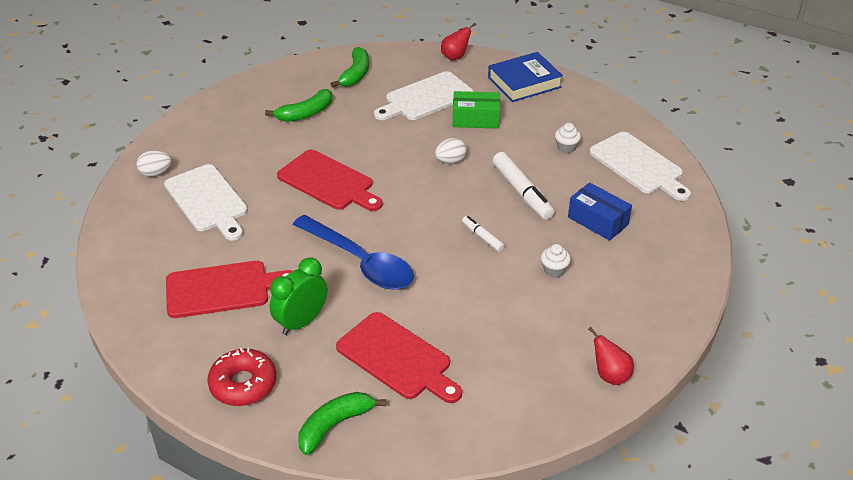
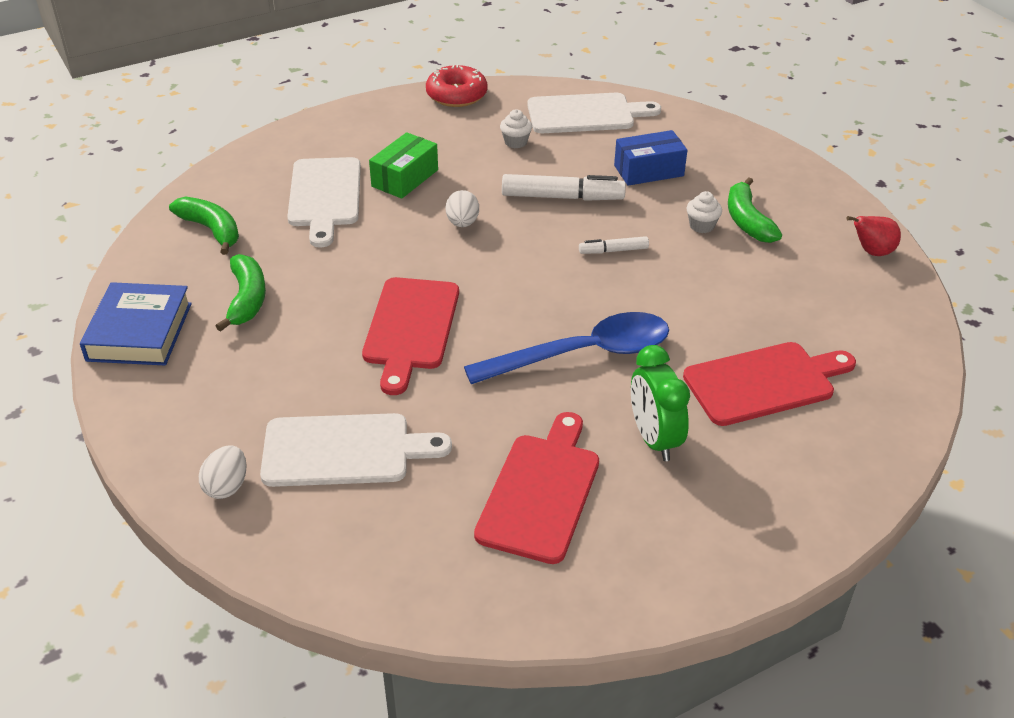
camera: 60 degrees left, 0 degrees up
(243, 384) = (731, 527): red donut -> red donut (456, 95)
(328, 182) = (410, 328): red cutting board -> red cutting board turned 120 degrees clockwise
(334, 425) = (842, 469): green banana -> green banana (747, 221)
(455, 57) = (269, 147): red pear -> none
(524, 82) = (374, 122): blue book -> blue book (139, 332)

